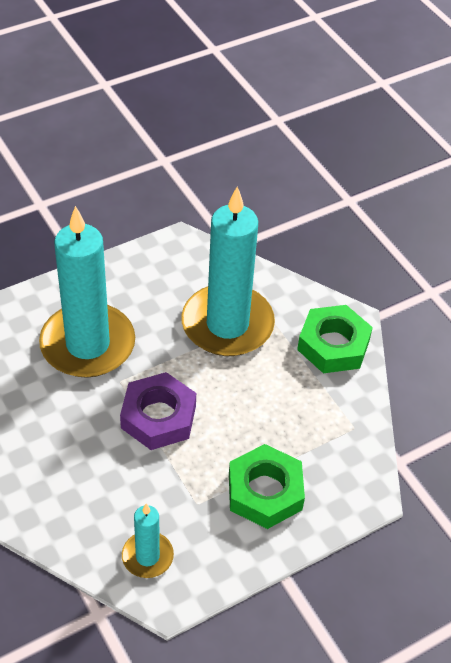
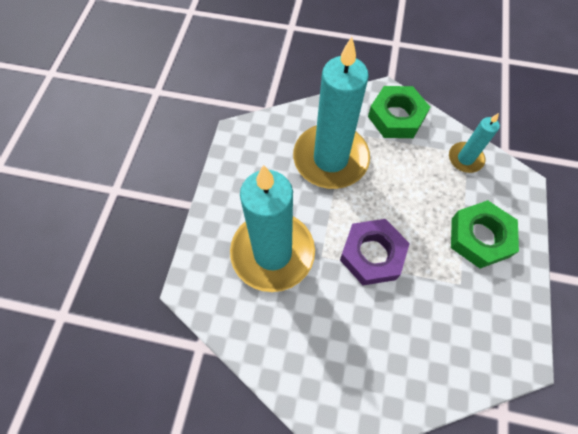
camera: 45 degrees left, 15 degrees up
(147, 556) = (482, 347): turquoise candle -> turquoise candle (465, 159)

